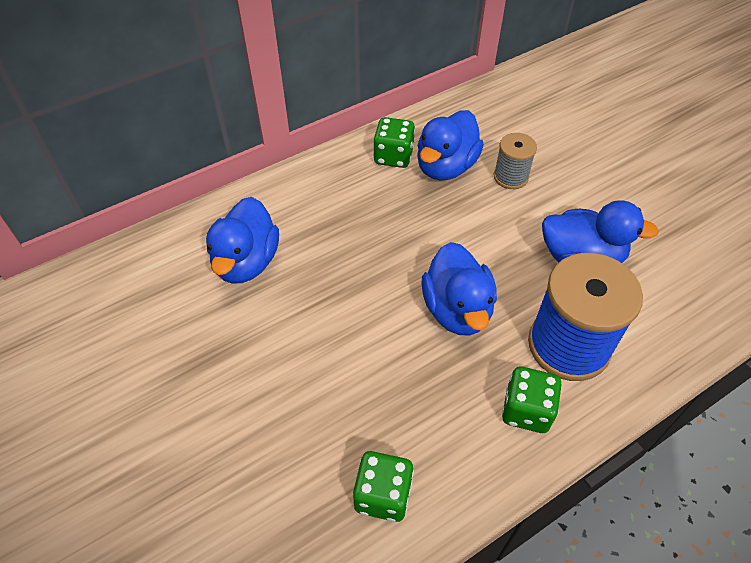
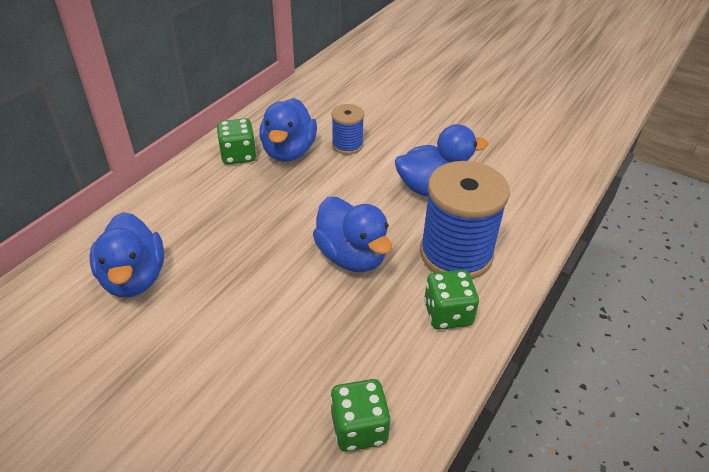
camera: 25 degrees left, 10 degrees down
(510, 177) = (347, 145): grey spool -> blue spool

